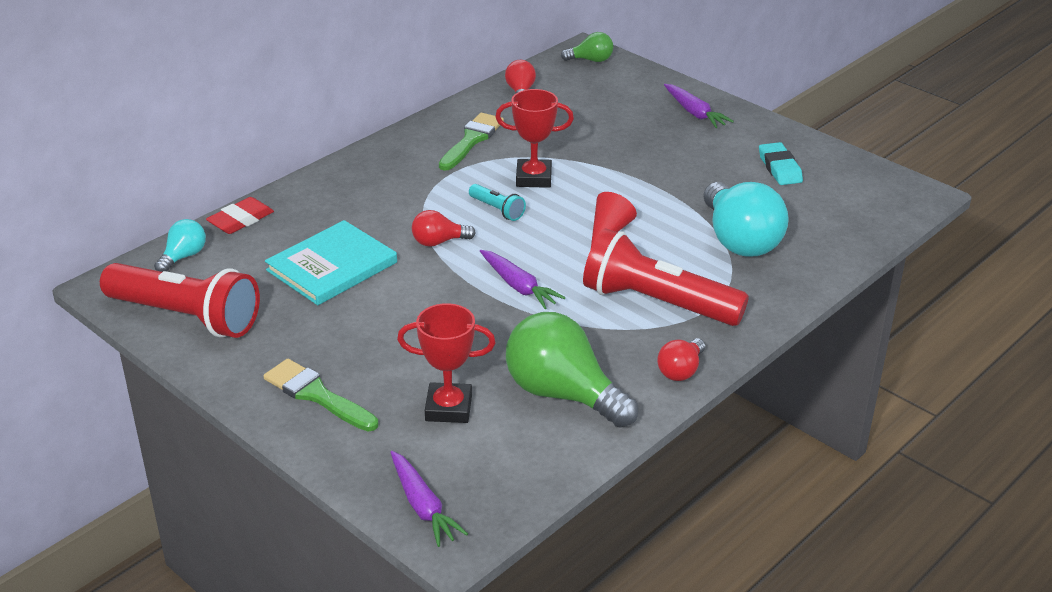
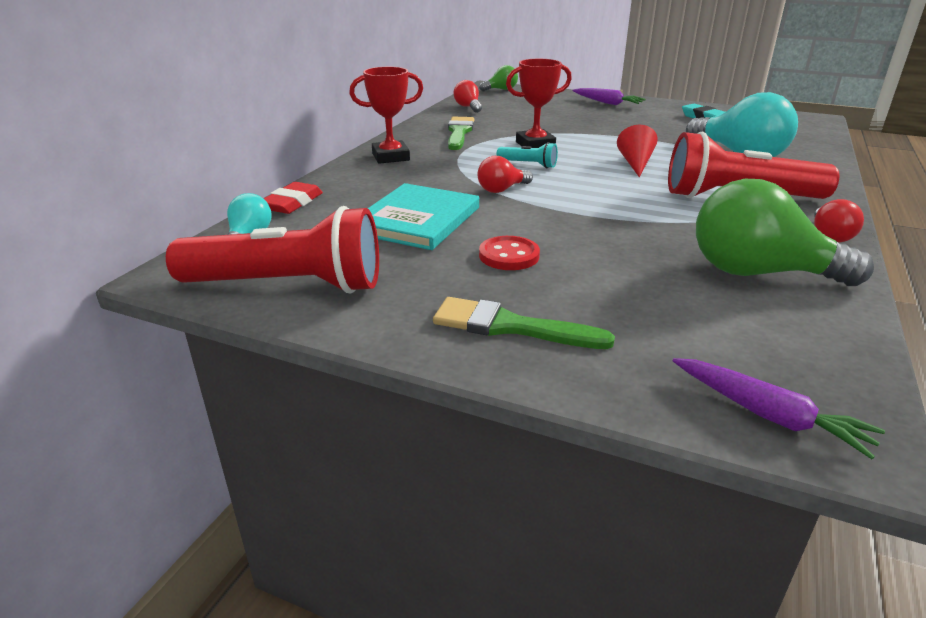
camera: 20 degrees left, 5 degrees down
(374, 326) = (509, 256): none -> red button
(448, 408) = (667, 307): red trophy -> red trophy (390, 157)
(518, 286) = (609, 206): purple carrot -> none

